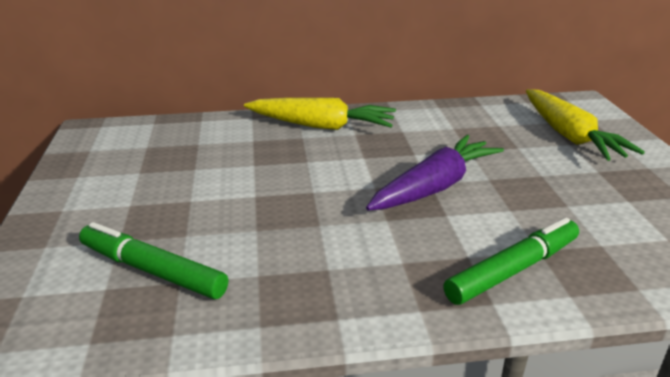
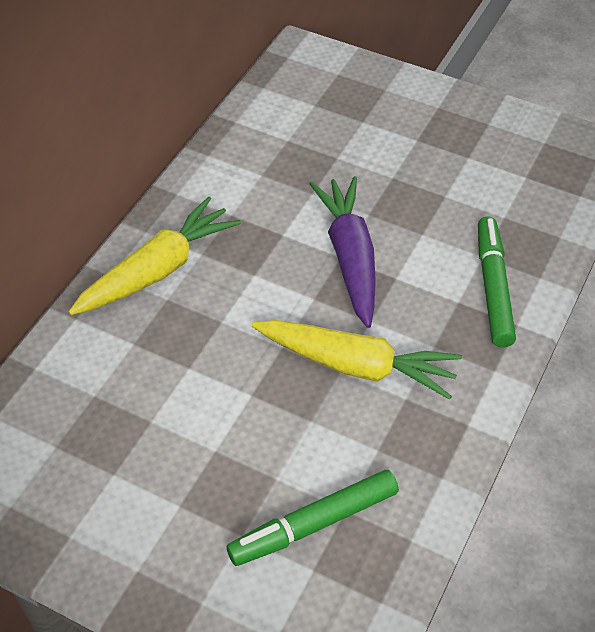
camera: 55 degrees left, 20 degrees up
(569, 135) = (350, 111): yellow carrot -> yellow carrot (355, 365)

